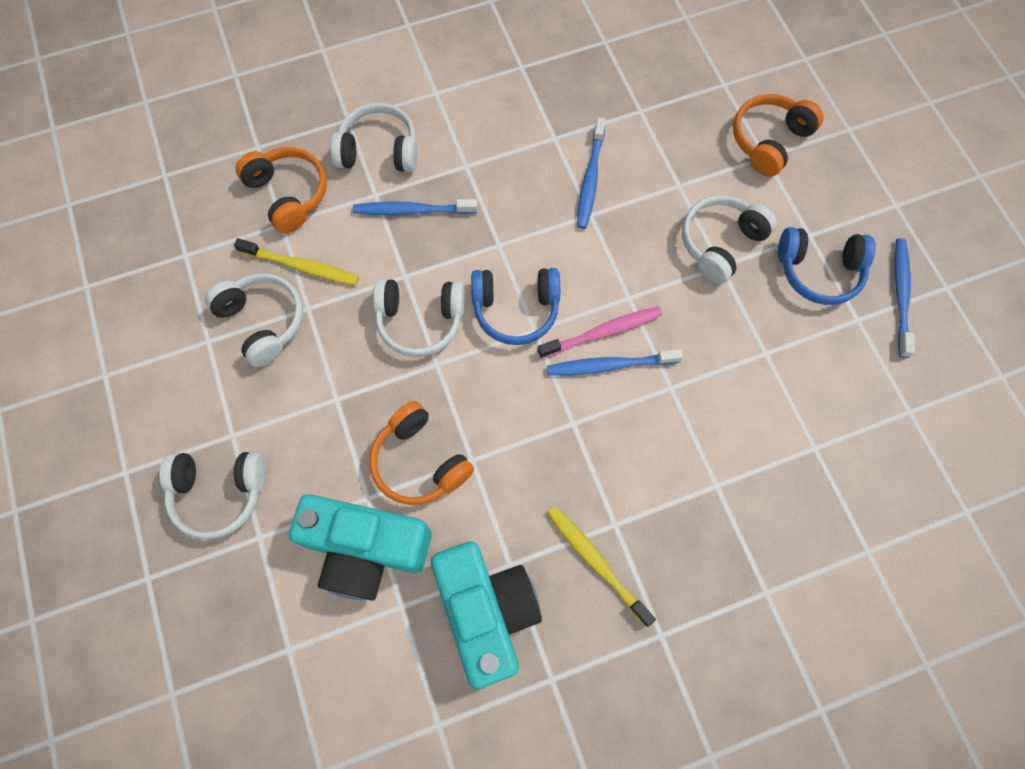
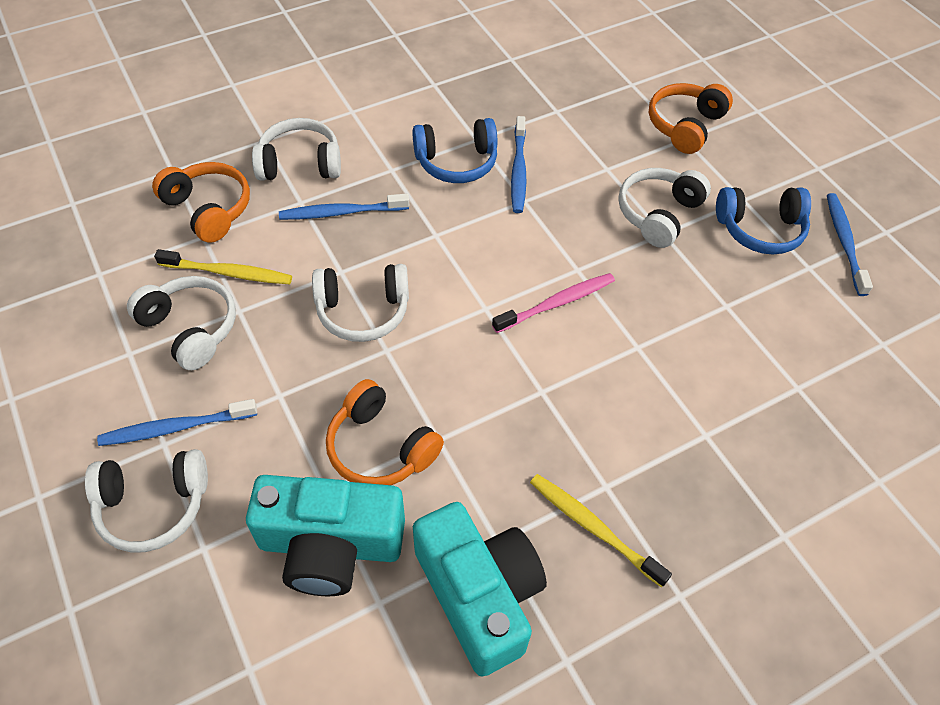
camera: 10 degrees left, 15 degrees down
(516, 309) = (462, 291): blue headphones -> blue headphones (456, 162)
(609, 365) = (569, 333): blue toothbrush -> blue toothbrush (175, 427)

